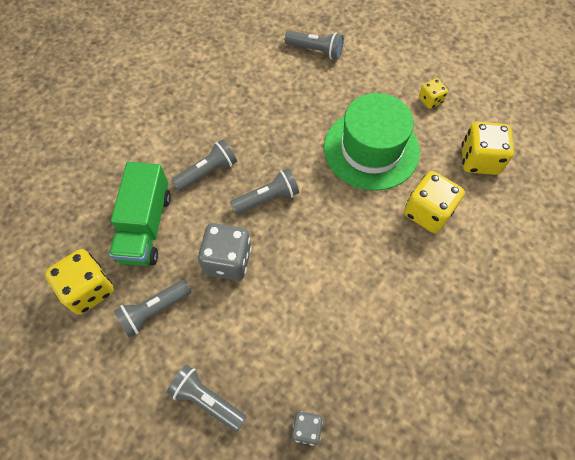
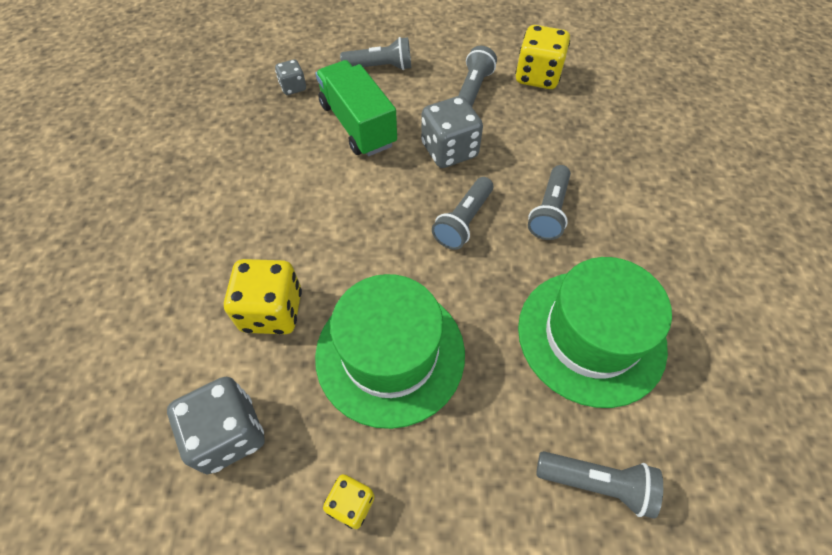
camera: 145 degrees right, 5 degrees down
(145, 226) = (548, 135): green truck -> green truck (358, 124)
(258, 98) = (591, 336): none -> green hat
(315, 50) = (596, 483): grey flashlight -> grey flashlight turned 150 degrees counterclockwise
(479, 160) = (229, 434): yellow dice -> grey dice

